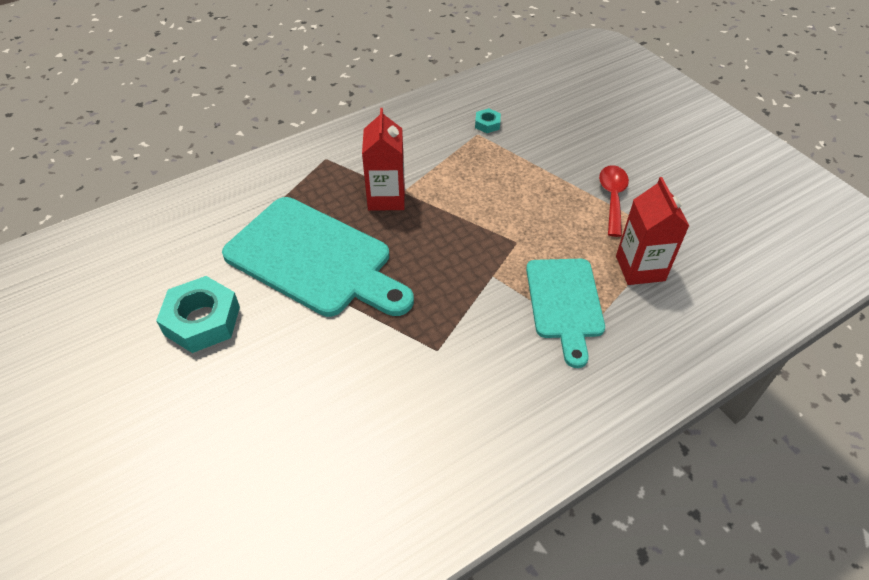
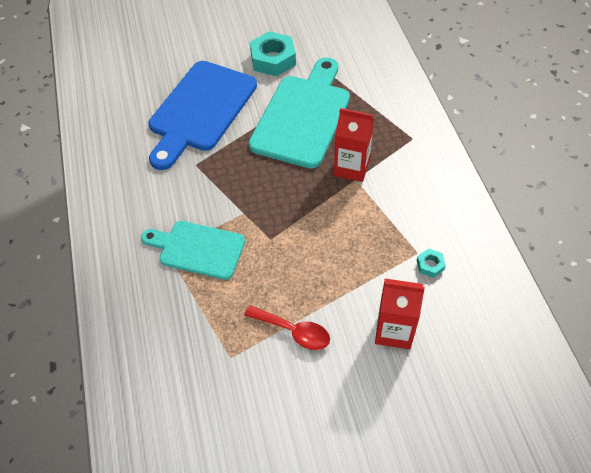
camera: 110 degrees right, 5 degrees up
(315, 259) = (302, 116): turquoise cutting board -> turquoise cutting board turned 150 degrees clockwise
(331, 379) = (200, 110): none -> blue cutting board
(640, 268) = (206, 315): red carton -> red carton (394, 331)

